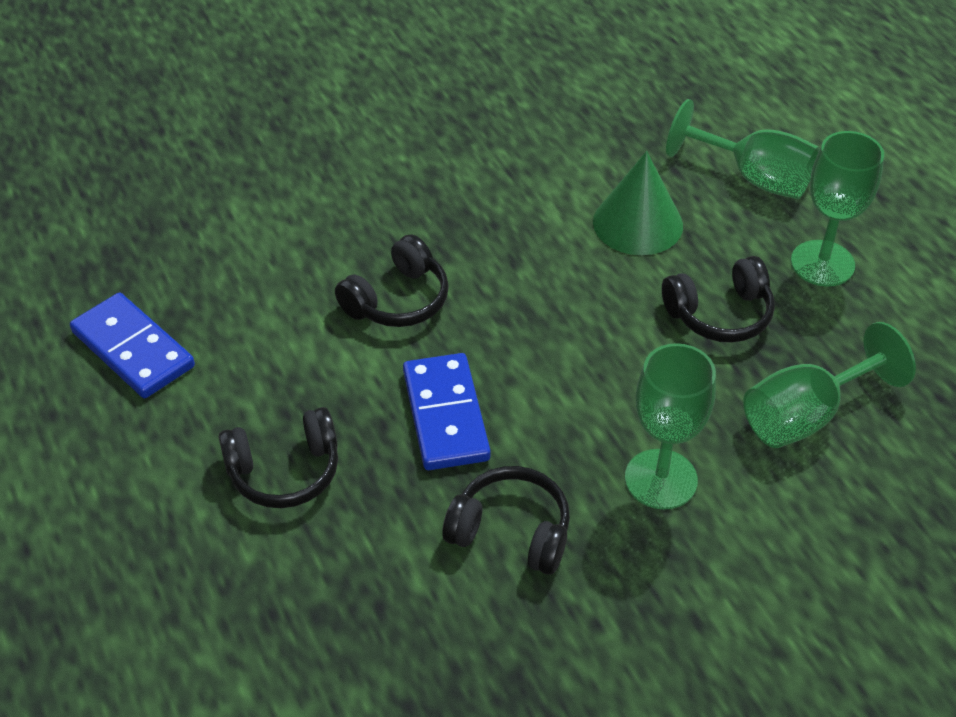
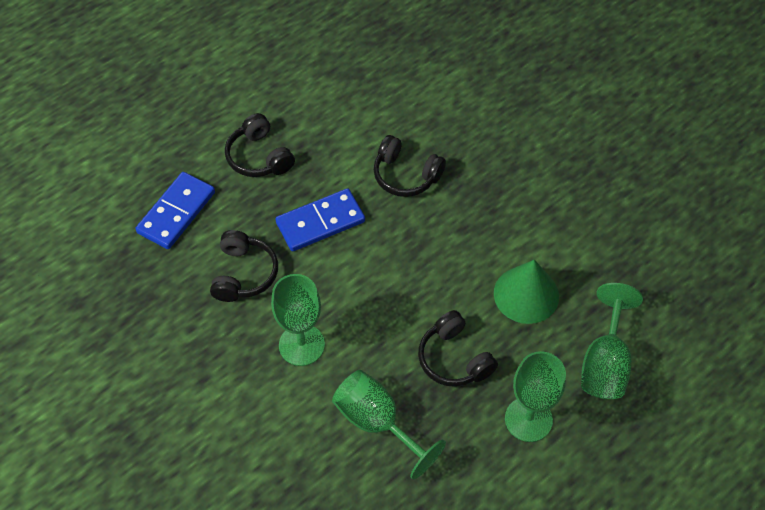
camera: 75 degrees right, 10 degrees up
(133, 349) = (326, 62): blue domino -> blue domino (176, 212)

